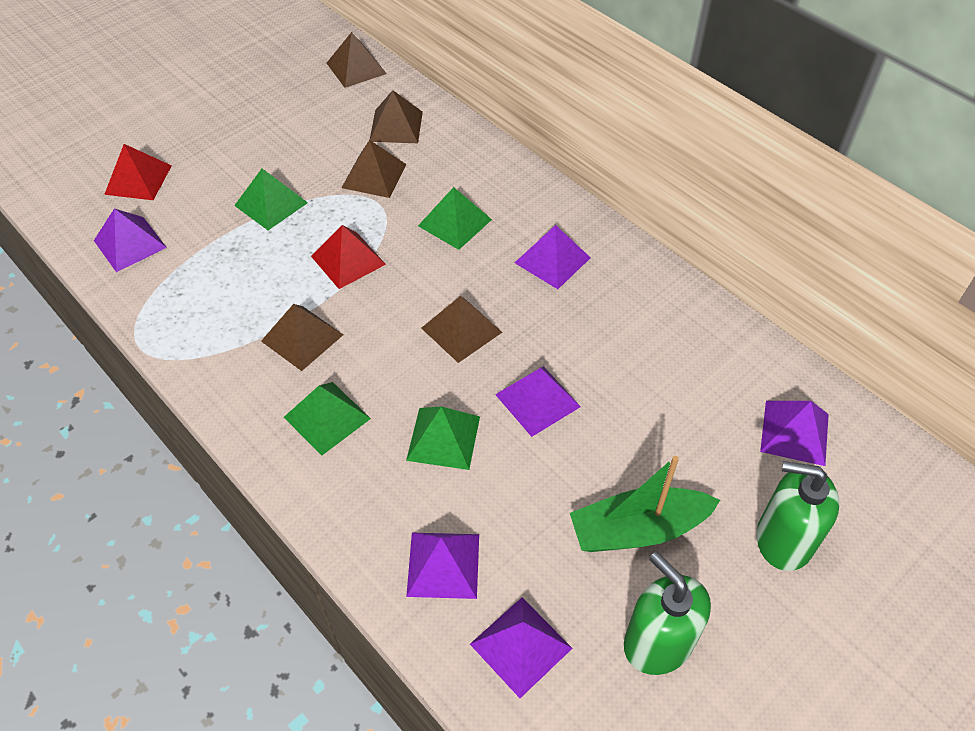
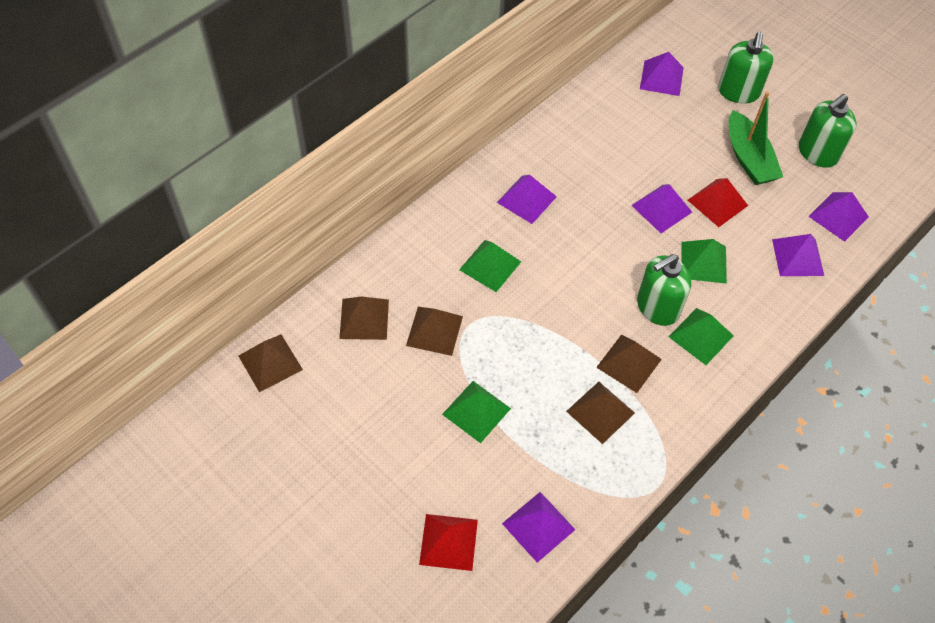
camera: 95 degrees left, 5 degrees up
(348, 260) = (541, 340): red pyramid -> red pyramid (717, 202)
(377, 376) = (657, 307): none -> green soap dispenser
(461, 330) = (605, 256): brown pyramid -> brown pyramid (600, 412)

